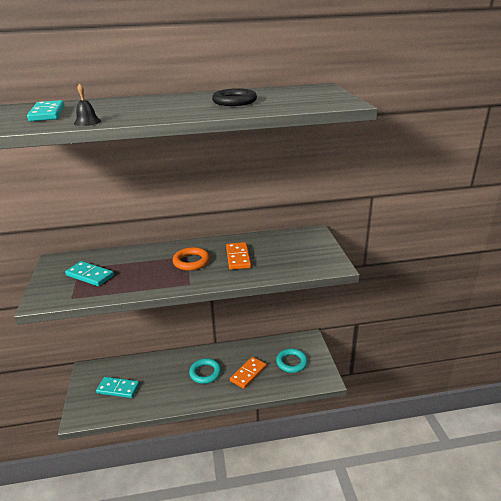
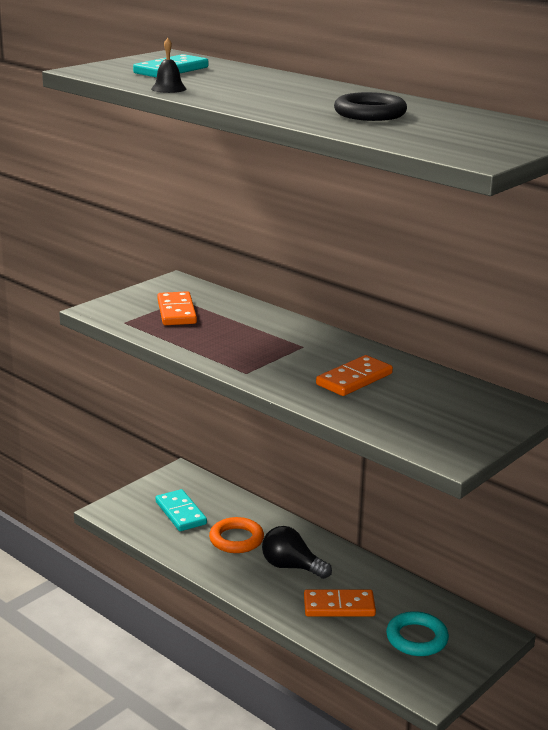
camera: 50 degrees right, 5 degrees down
(90, 275) = (176, 312): turquoise domino -> orange domino
(191, 261) = (295, 354): orange ring -> orange ring (236, 539)
(205, 373) = (291, 567): turquoise ring -> black light bulb

